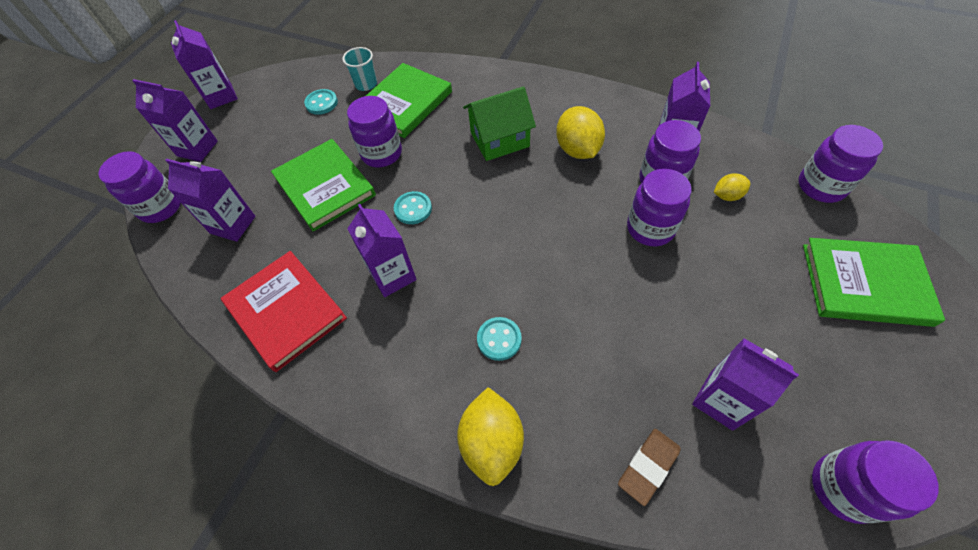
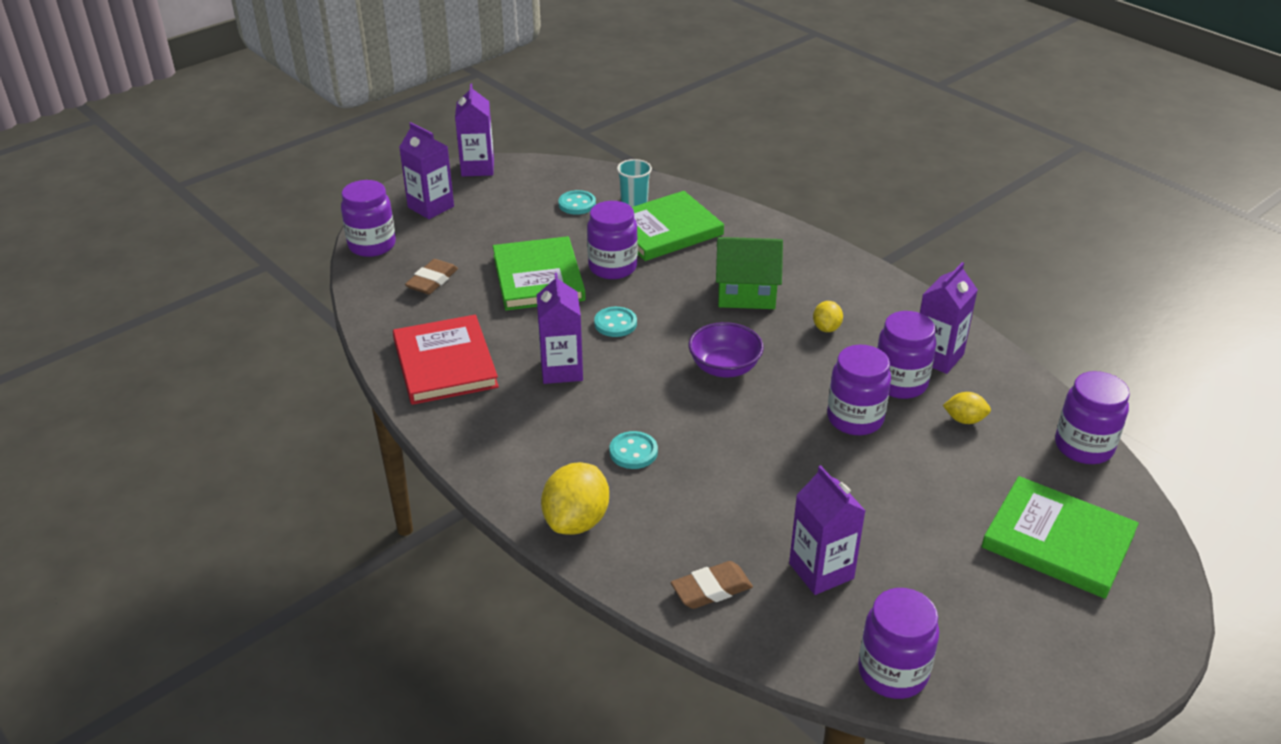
camera: 20 degrees right, 20 degrees down
(233, 225) = (432, 281): purple carton -> brown eraser
(523, 218) = (724, 367): none -> purple bowl
(577, 149) = (826, 328): yellow lemon -> yellow lemon, size x0.54

